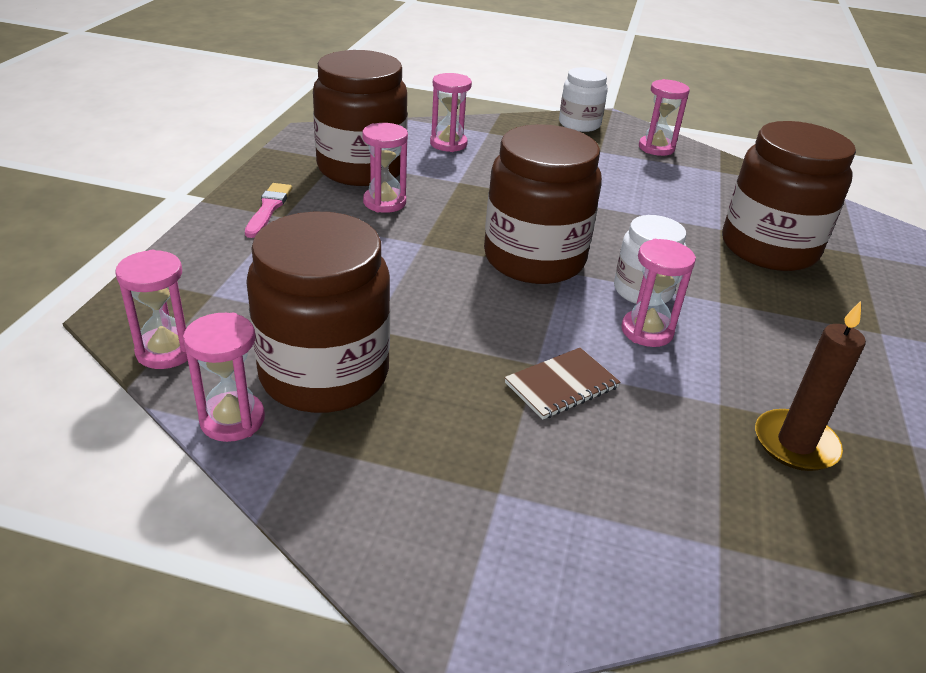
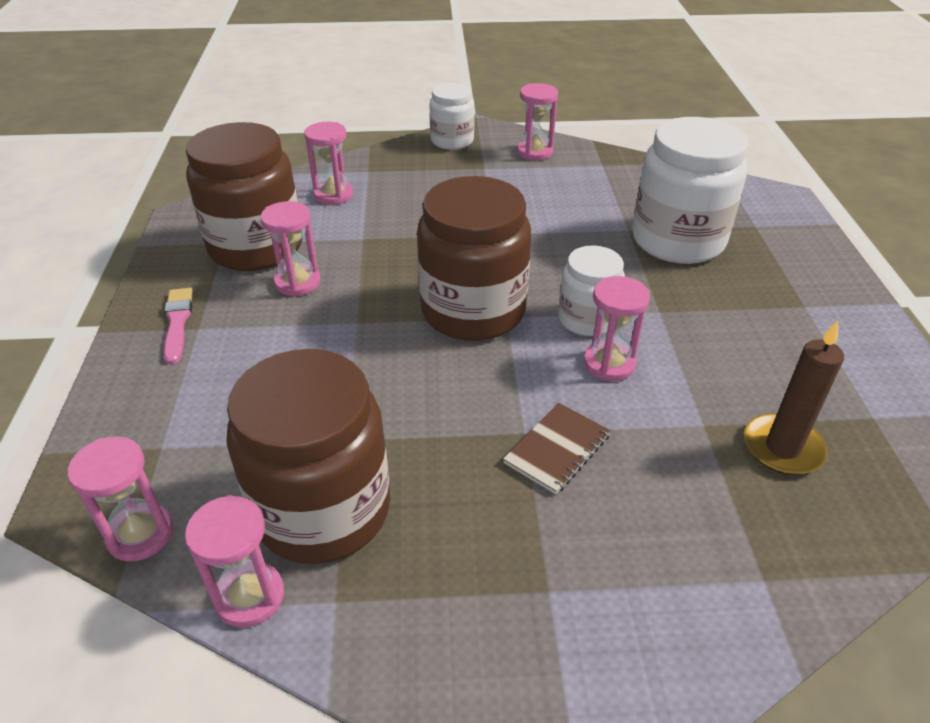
camera: 15 degrees left, 5 degrees up
(769, 248) = (678, 240): brown jar -> white jar

